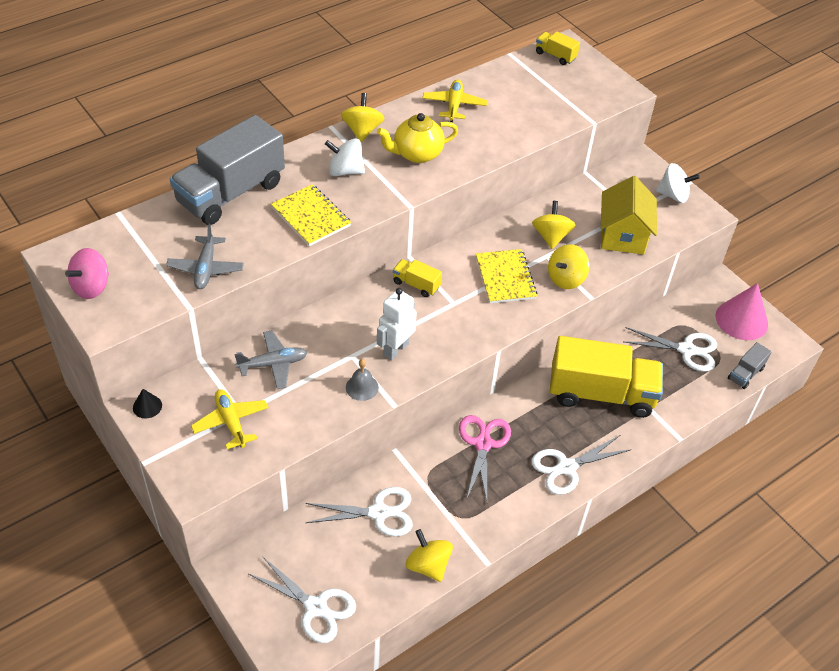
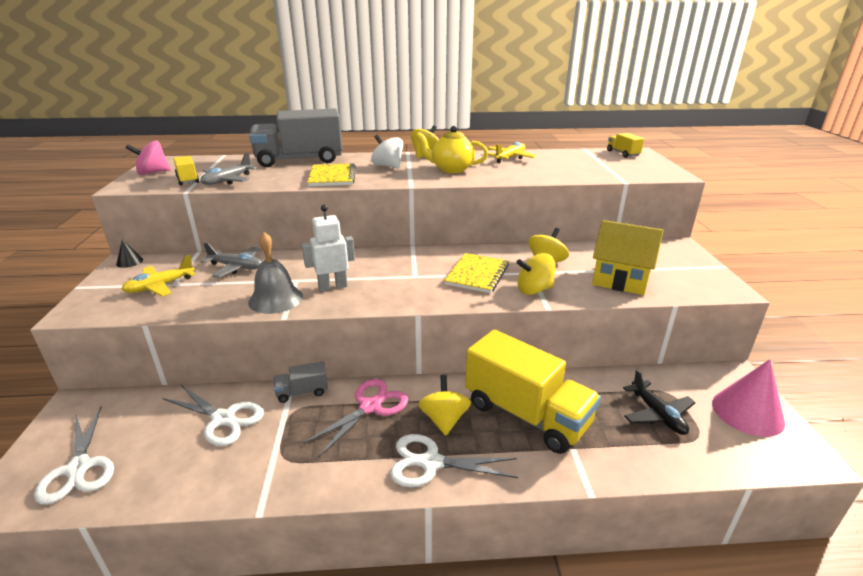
camera: 35 degrees right, 20 degrees down
(231, 422) = (160, 286): yellow plane -> yellow plane turned 135 degrees counterclockwise
(362, 387) = (275, 299): grey bell -> grey bell, size x1.66
(416, 284) = (398, 258): yellow truck -> yellow truck (187, 180)
(428, 565) = (206, 484): yellow spinning top -> yellow spinning top (444, 419)
(622, 235) = (620, 280): yellow house -> yellow house turned 75 degrees clockwise
(673, 195) = (698, 269): white spinning top -> none
(687, 350) = (657, 414): white scissors -> black plane
(745, 373) = (726, 464): grey truck -> grey truck (302, 392)

